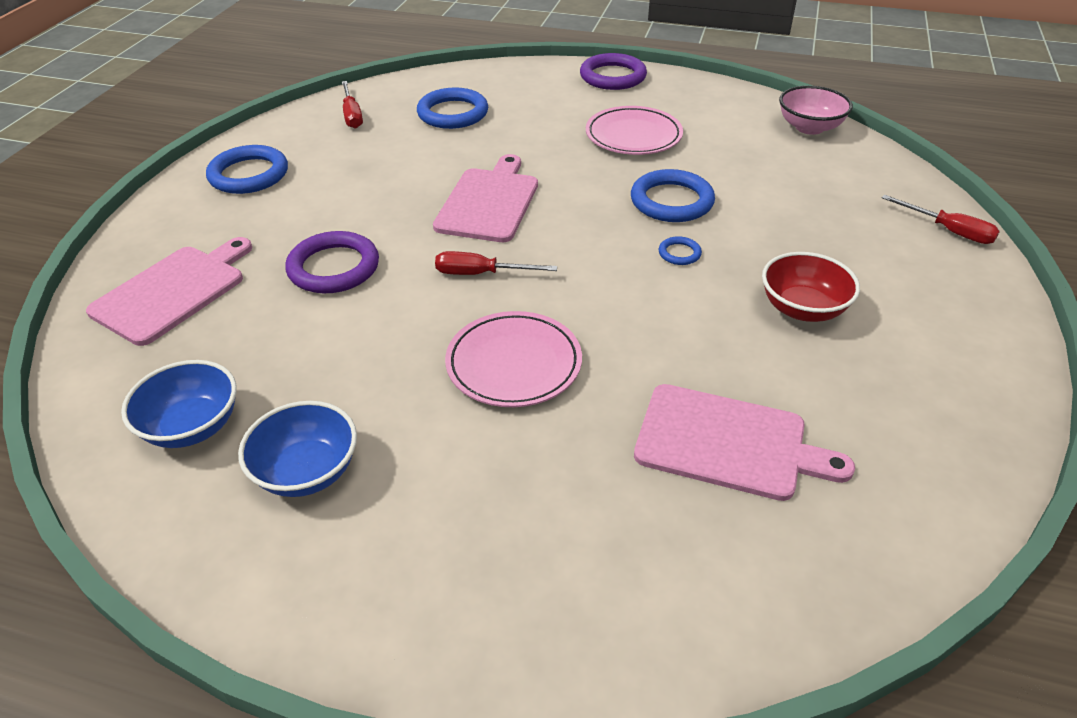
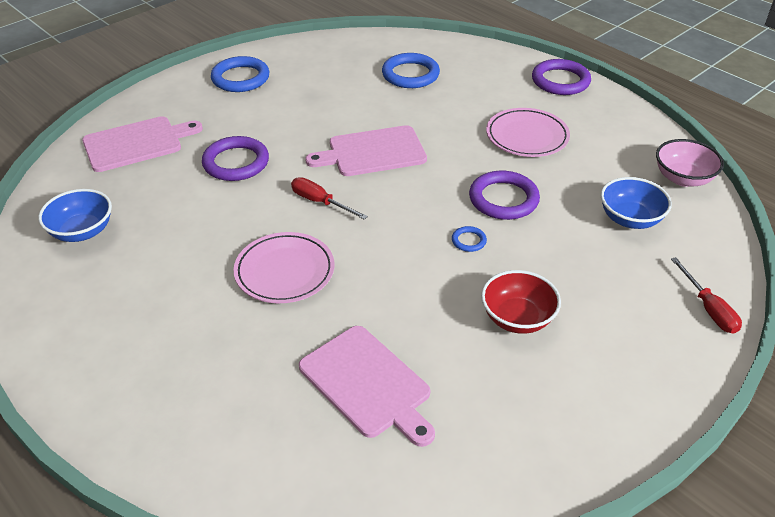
camera: 30 degrees right, 0 degrees up
(307, 471) = (116, 284): blue bowl -> blue bowl (630, 219)
(352, 115) = (341, 54): red screwdriver -> none
(489, 202) = (372, 152): pink cutting board -> pink cutting board turned 150 degrees counterclockwise
(671, 201) = (503, 199): blue ring -> purple ring

